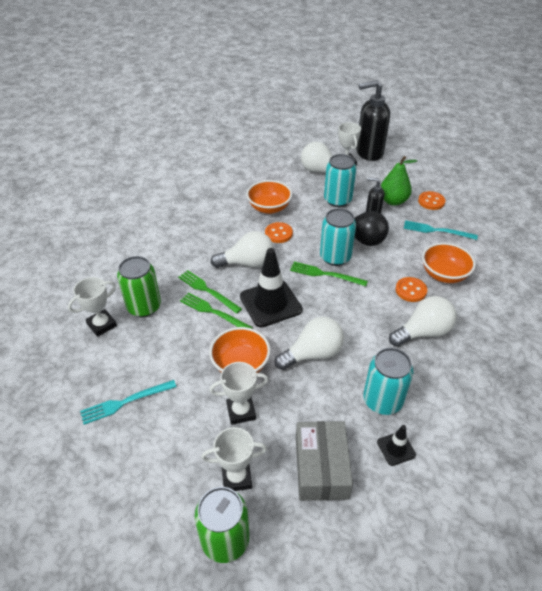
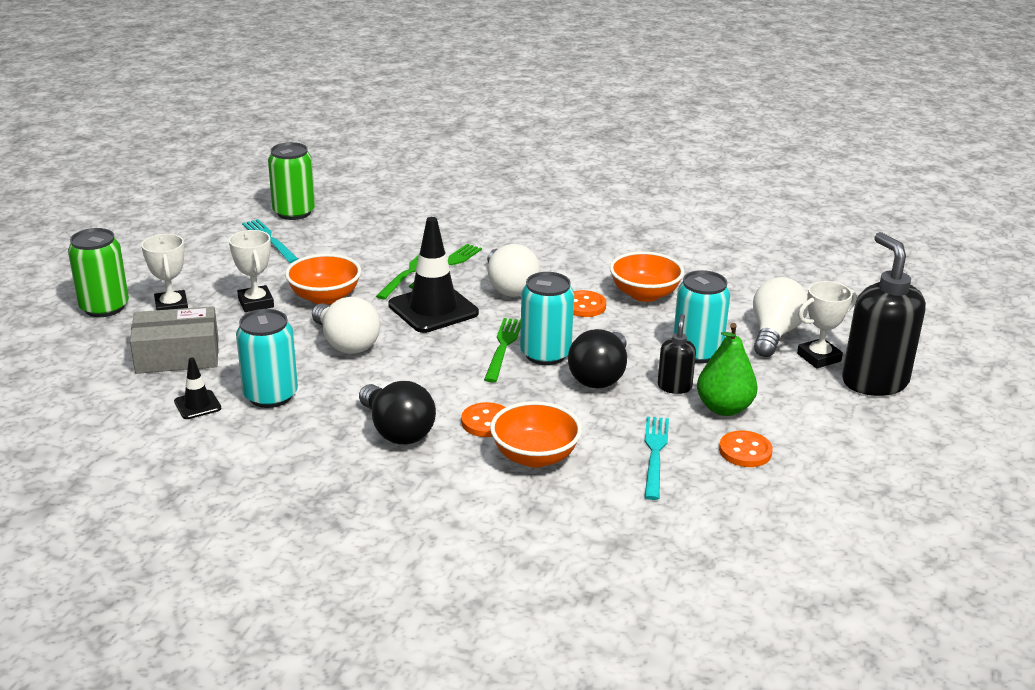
camera: 80 degrees right, 15 degrees down
(102, 325) = (377, 213): white trophy -> none
(144, 307) = (410, 231): green can -> green can (294, 212)
(423, 332) = (397, 431): white light bulb -> black light bulb

